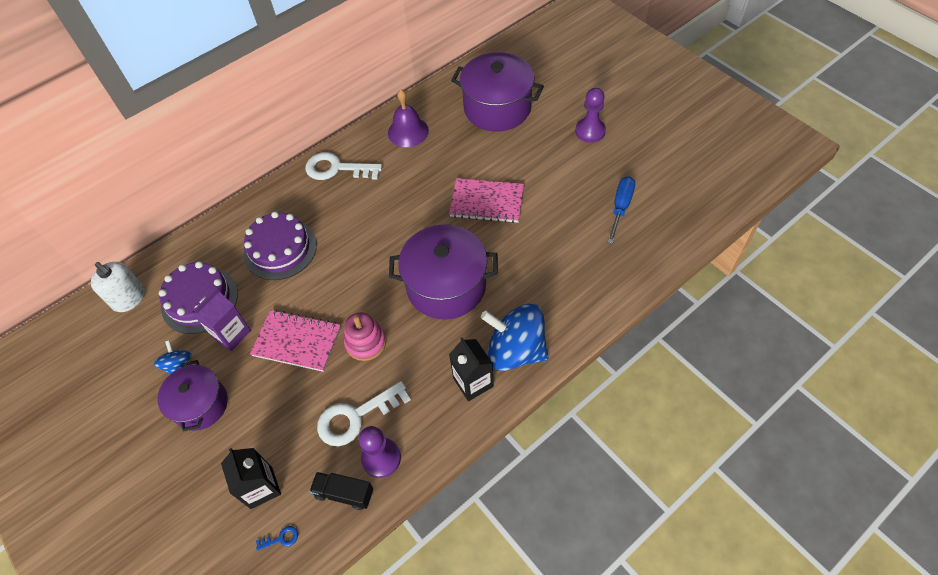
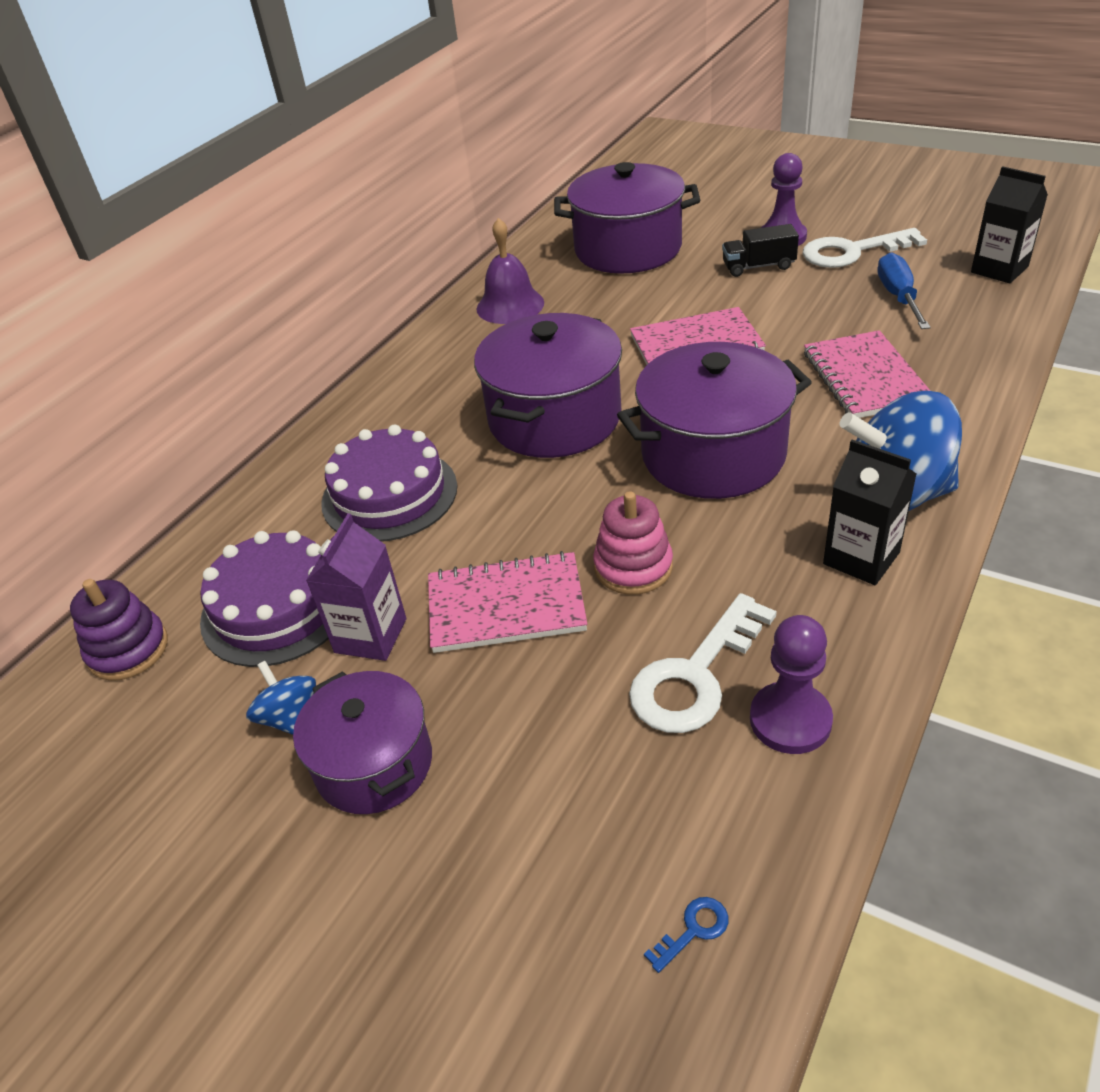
camera: 20 degrees left, 15 degrees down
(129, 298) = (128, 650): white soap dispenser -> purple stacking toy
(261, 487) = (589, 855): black carton -> black carton (999, 269)
(337, 168) = (423, 374): white key -> white key (852, 252)
(344, 493) = (763, 801): black truck -> black truck (758, 266)
(384, 228) = (554, 419): none -> purple pot
(558, 263) = (865, 378): none -> pink notebook

